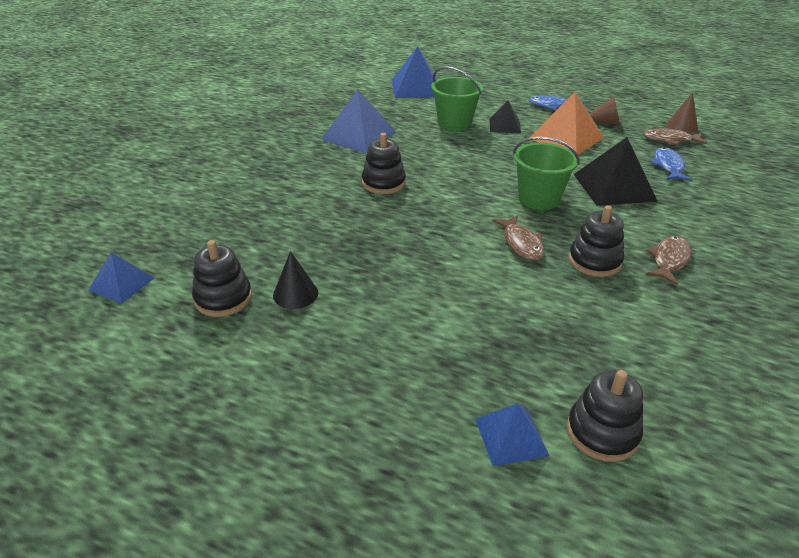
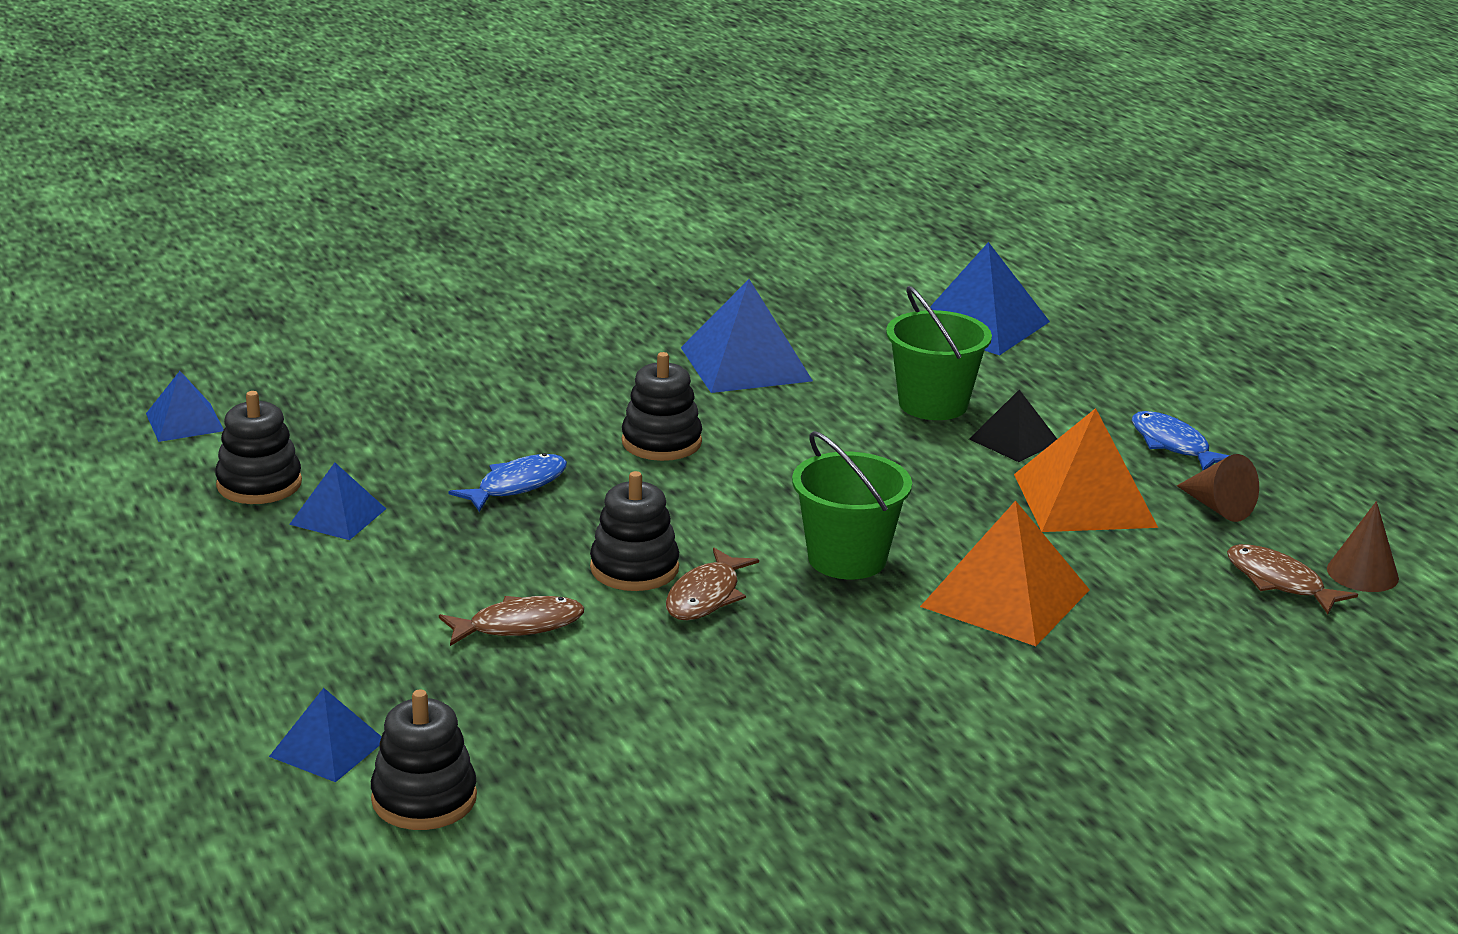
camera: 40 degrees right, 10 degrees down
(295, 294) = (338, 516): black cone -> blue pyramid
(594, 261) = (765, 662): black stacking toy -> black stacking toy (634, 568)
(614, 187) = (1005, 598): black pyramid -> orange pyramid
(668, 166) = (1176, 614): blue fish -> blue fish (517, 486)
(669, 260) = (877, 714): brown fish -> brown fish (519, 626)

